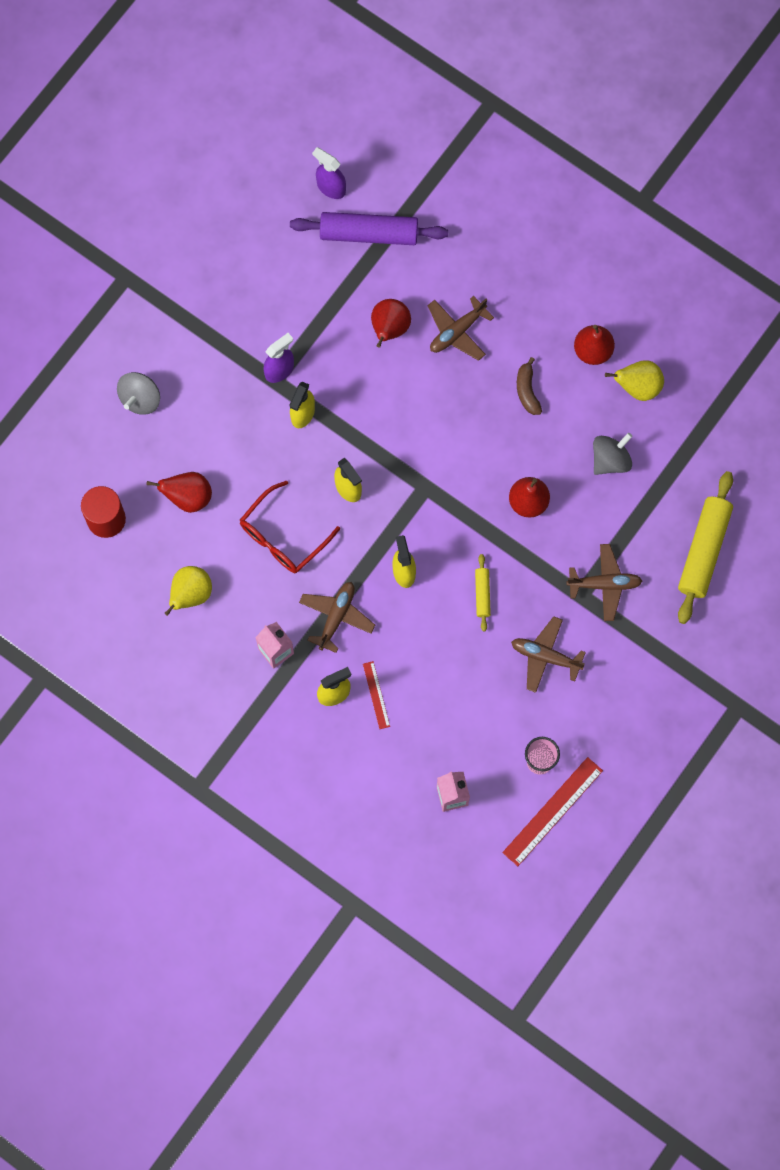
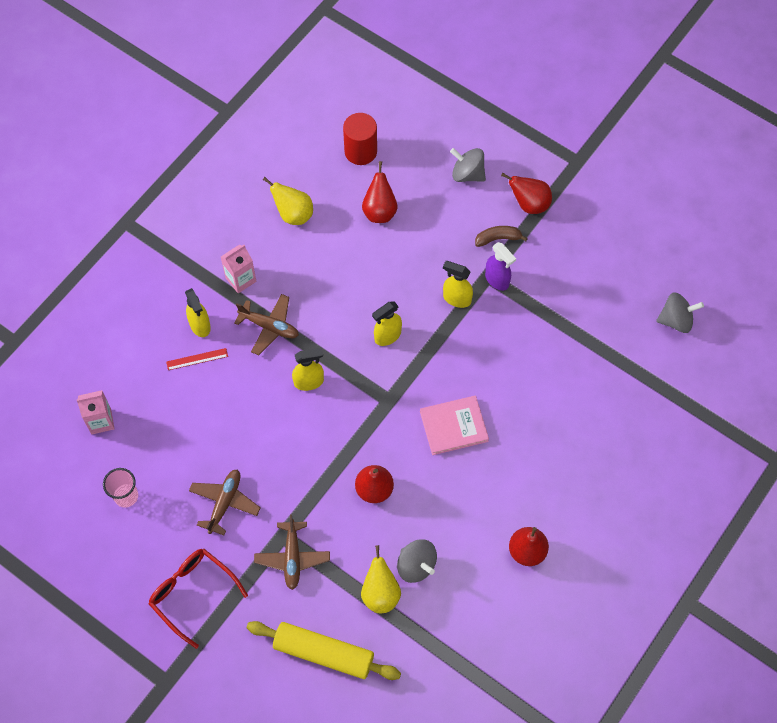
camera: 90 degrees right, 10 degrees down
(282, 536) = (343, 284): red glasses -> red glasses (192, 593)
(331, 187) = (676, 320): purple spray bottle -> grey spinning top
(369, 234) = (633, 352): purple rolling pin -> none
(389, 329) = (540, 370): red pear -> red pear (529, 204)
(456, 420) = (454, 426): none -> pink book
(457, 331) = (541, 428): brown plane -> none
(482, 594) = (286, 448): yellow rolling pin -> none
(527, 391) = (484, 490): brown banana -> brown banana (498, 238)
(552, 811) = (79, 507): red ruler -> none
(638, 387) = (491, 593): yellow pear -> yellow pear (380, 593)

